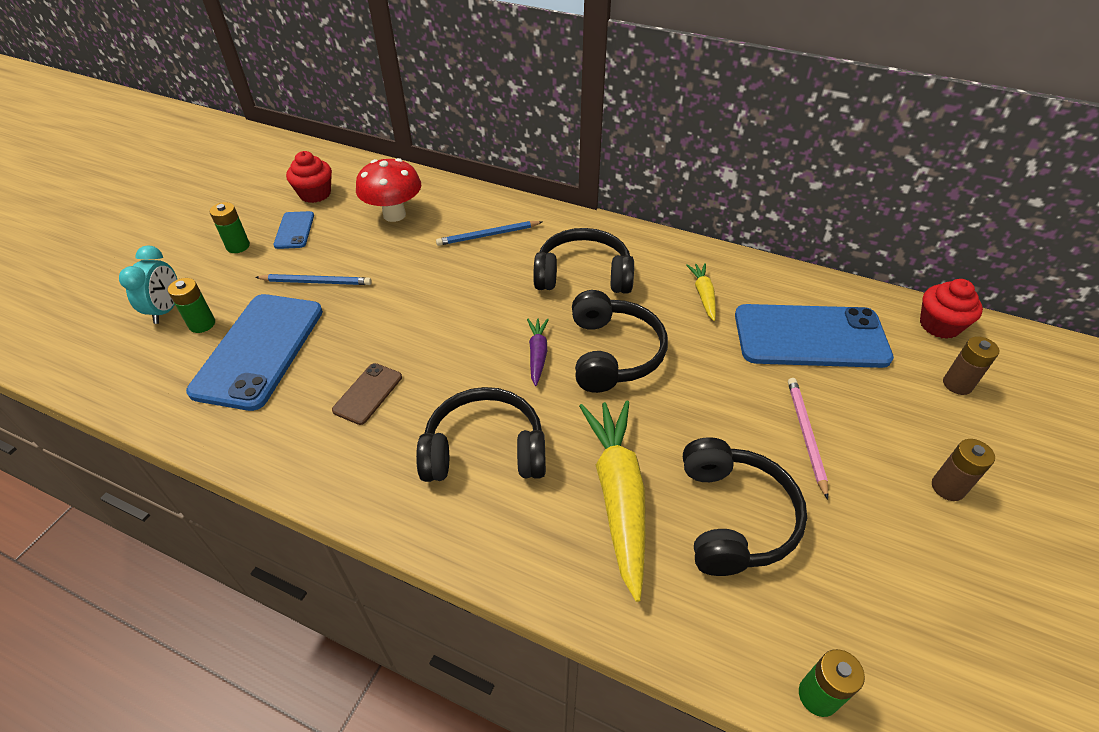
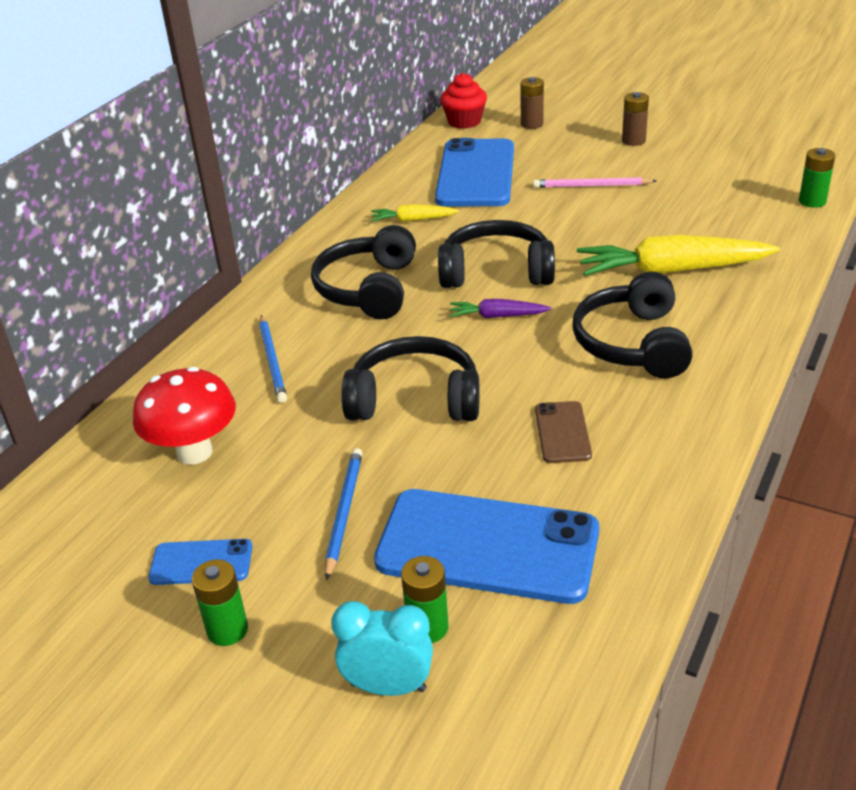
camera: 85 degrees left, 10 degrees down
(315, 194) = (97, 555): red cupcake -> none
(368, 393) = (562, 432): brown phone -> brown phone turned 60 degrees clockwise
(733, 517) = (680, 221): black headphones -> black headphones (415, 399)

